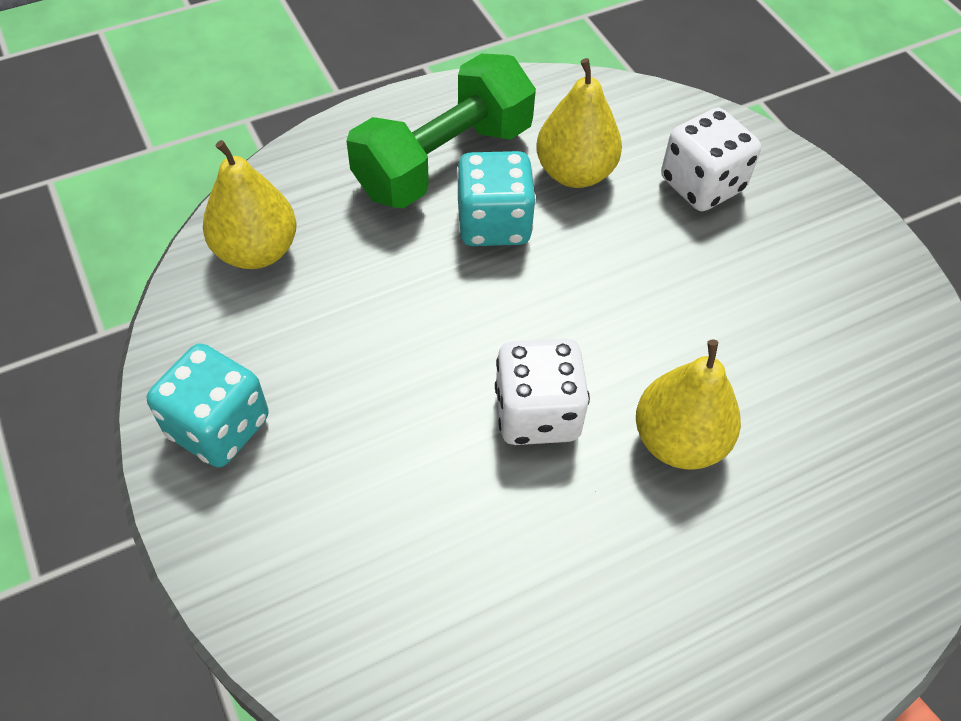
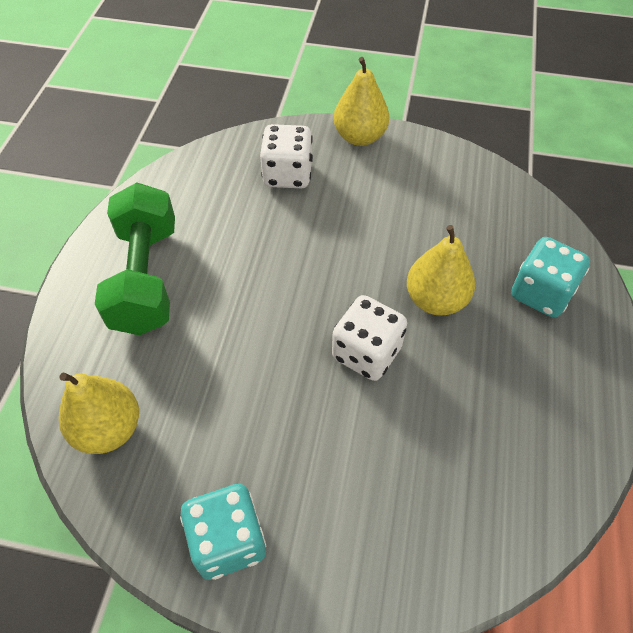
camera: 50 degrees left, 0 degrees up
(493, 224) = (218, 285): turquoise dice -> turquoise dice (541, 293)
(575, 173) = (222, 222): yellow pear -> yellow pear (359, 137)

